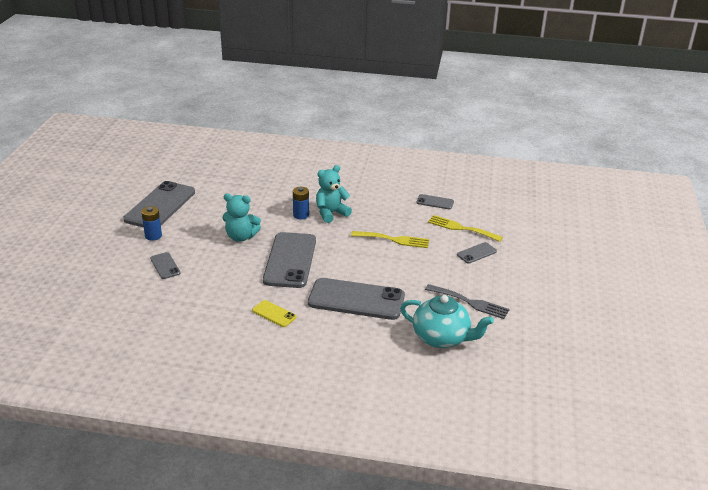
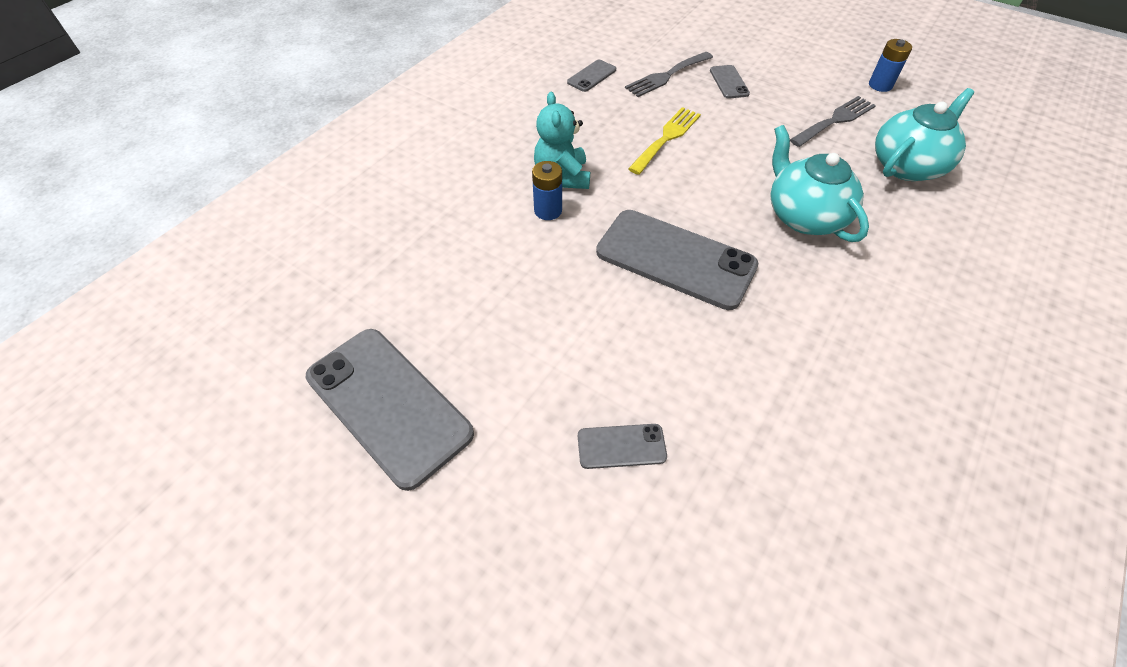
camera: 65 degrees left, 20 degrees up
(153, 236) = (499, 443): blue battery -> blue battery (880, 85)
(241, 237) = (575, 303): turquoise teddy bear -> none
(274, 314) = (821, 319): yellow phone -> none
(356, 299) = (804, 216): grey phone -> turquoise teapot
(461, 228) = (666, 76): yellow fork -> grey fork

